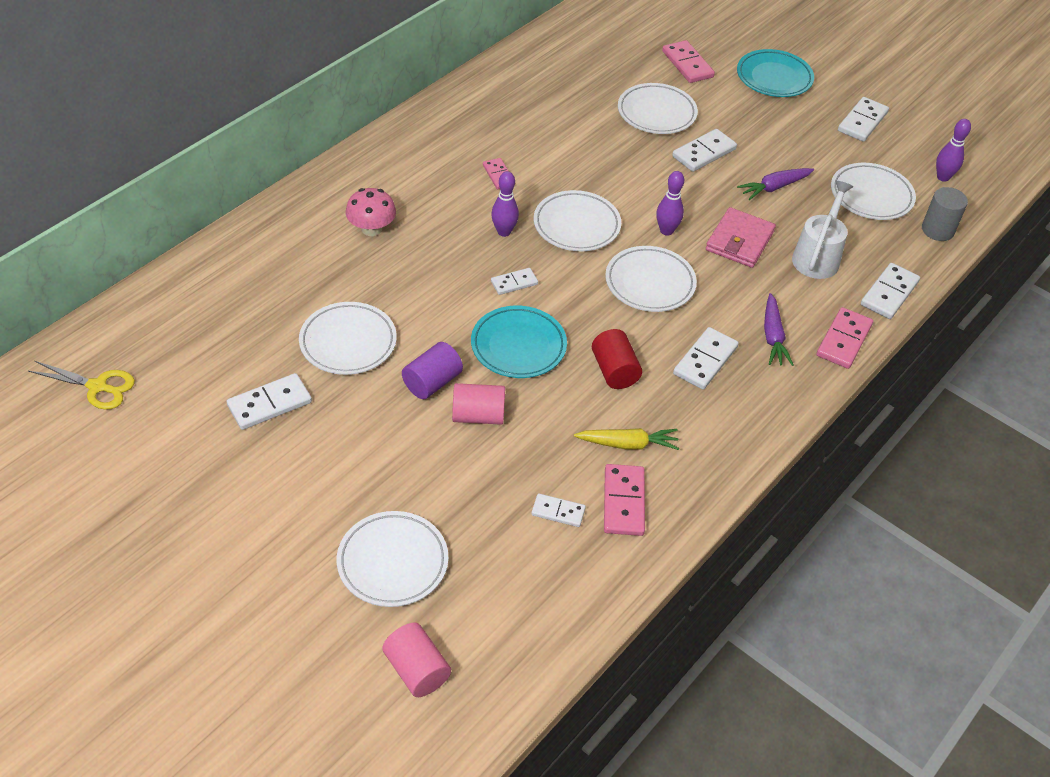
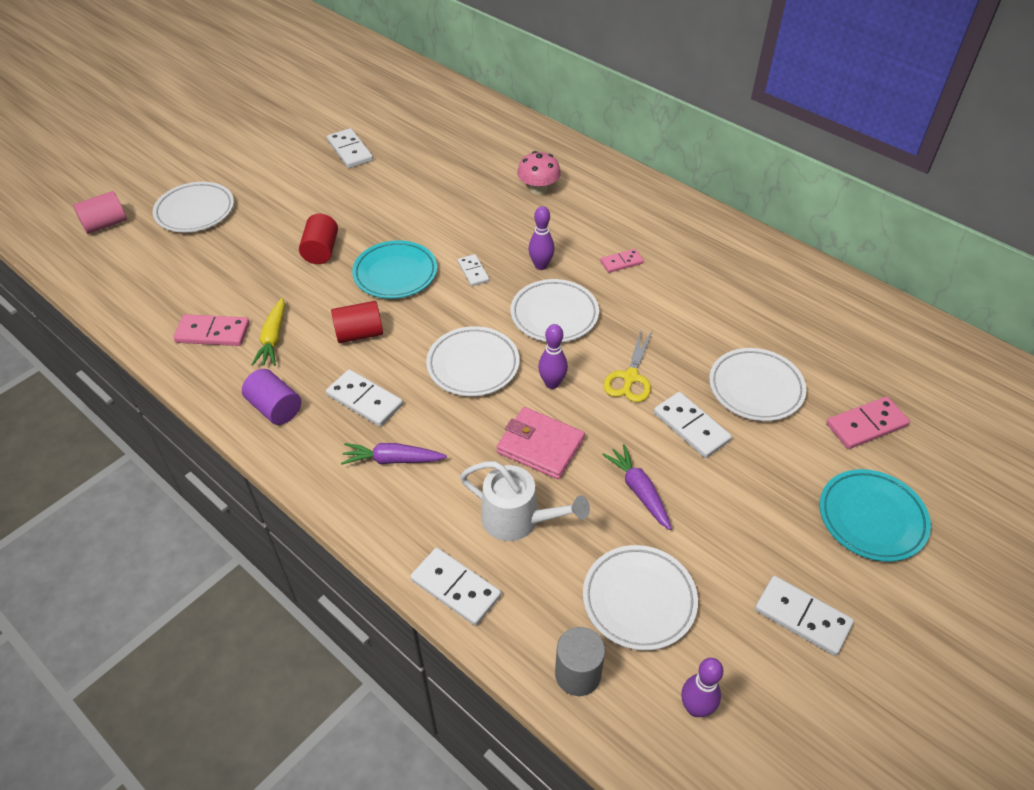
camera: 95 degrees right, 0 degrees up
(97, 387) = (376, 83): yellow scissors -> yellow scissors (630, 377)
(348, 342) = (407, 182): white plate -> none
(432, 382) = (360, 226): purple cylinder -> purple cylinder (275, 408)
(478, 416) = (321, 251): pink cylinder -> red cylinder
(558, 512) = (214, 294): white domino -> none
(843, 340) = (382, 526): pink domino -> none

